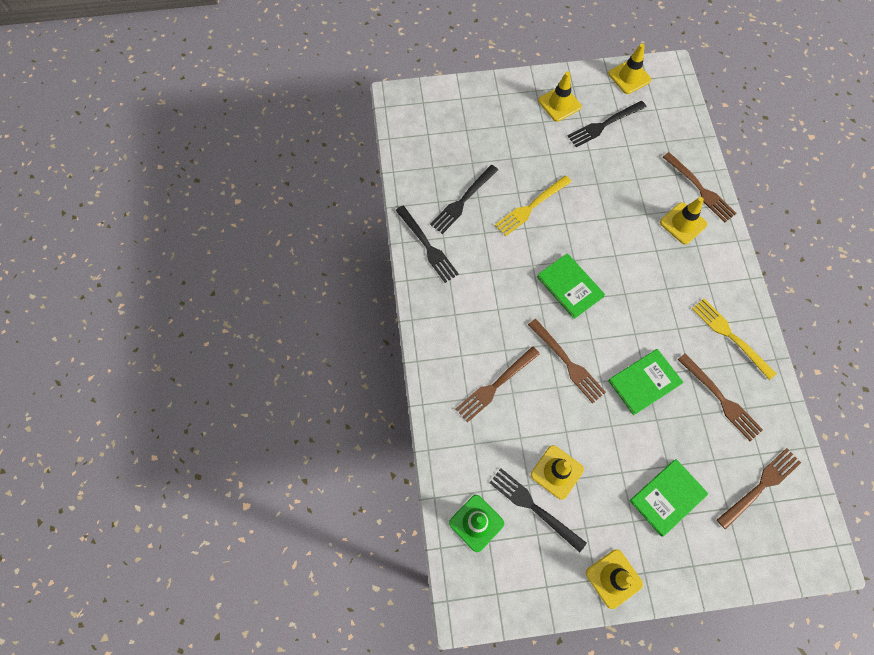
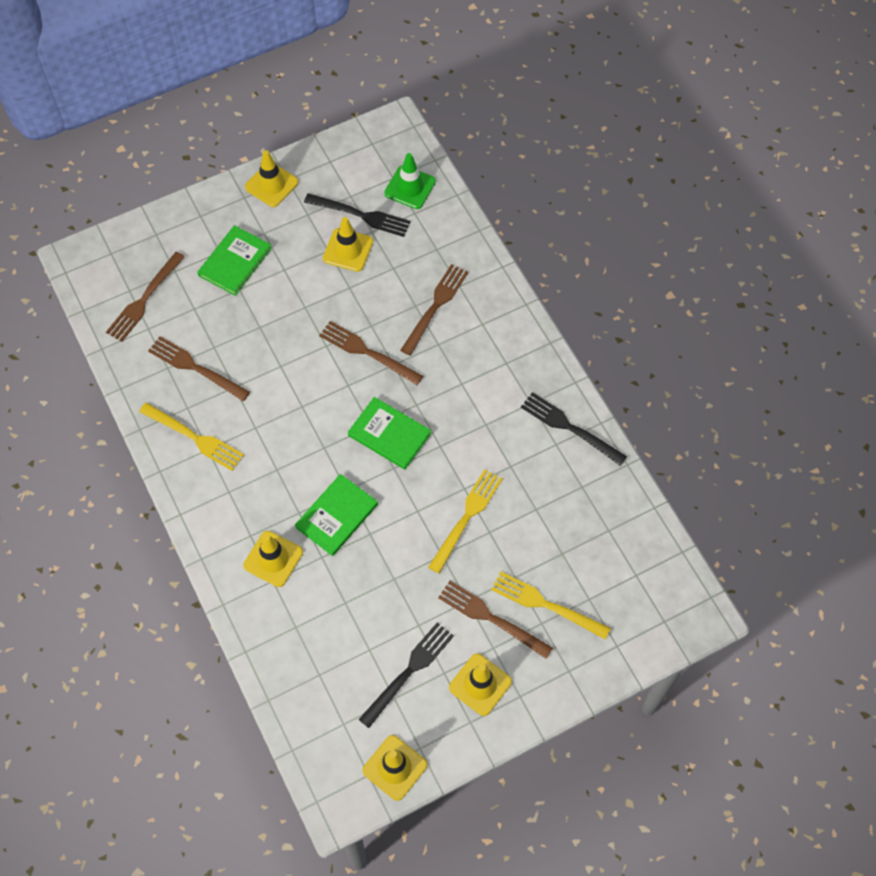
camera: 160 degrees right, 5 degrees down
(463, 201) = (552, 497): black fork -> none
(497, 135) = (545, 605): none -> yellow fork
(644, 382) = (280, 359): green book -> green book (337, 516)
(700, 189) = (259, 615): brown fork -> brown fork (490, 618)

